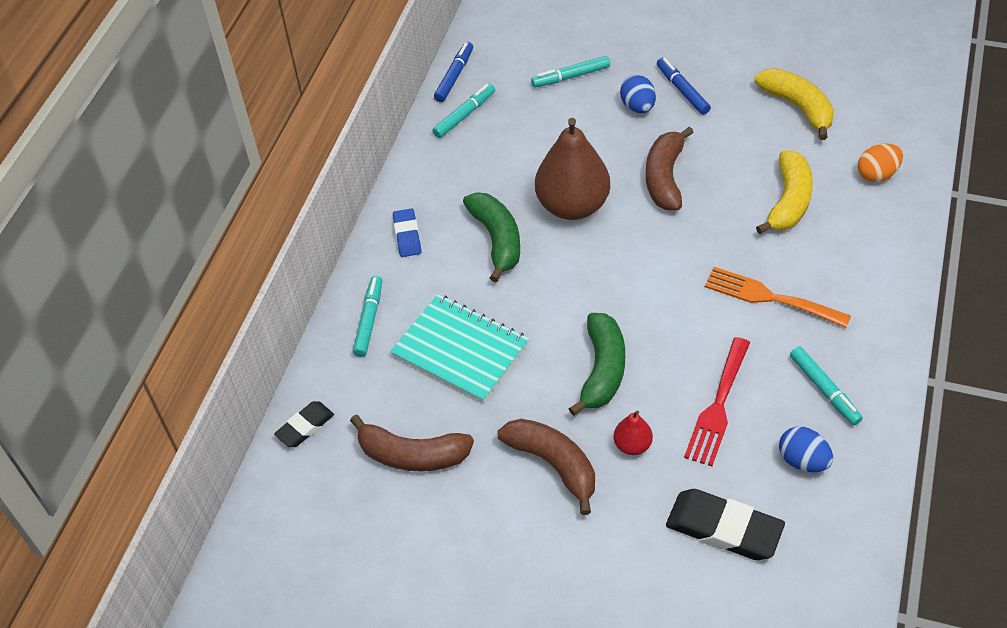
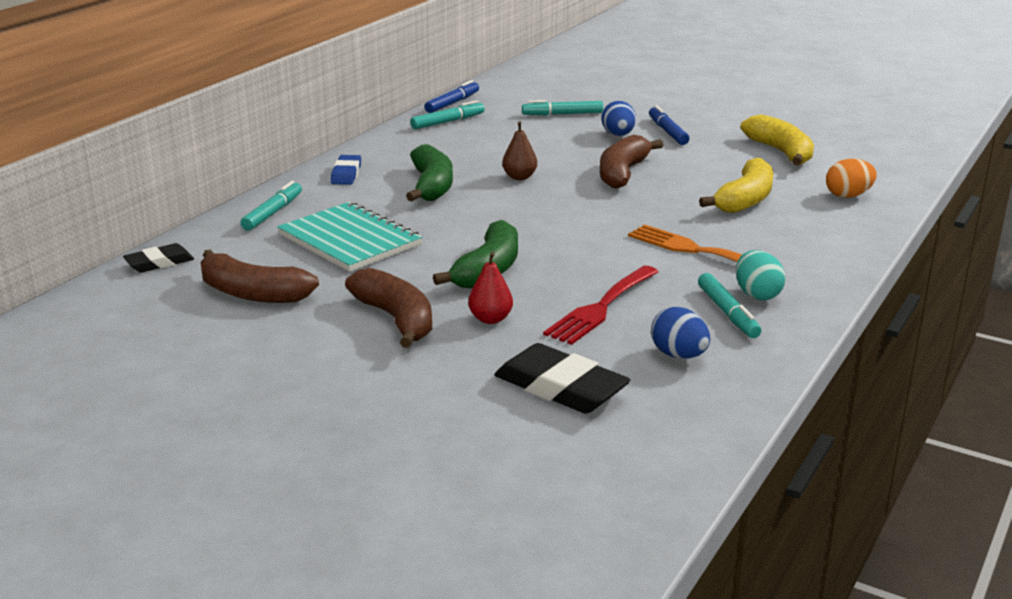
camera: 10 degrees right, 25 degrees down
(572, 206) = (519, 177): brown pear -> brown pear, size x0.45
(840, 356) = (757, 295): none -> turquoise egg

